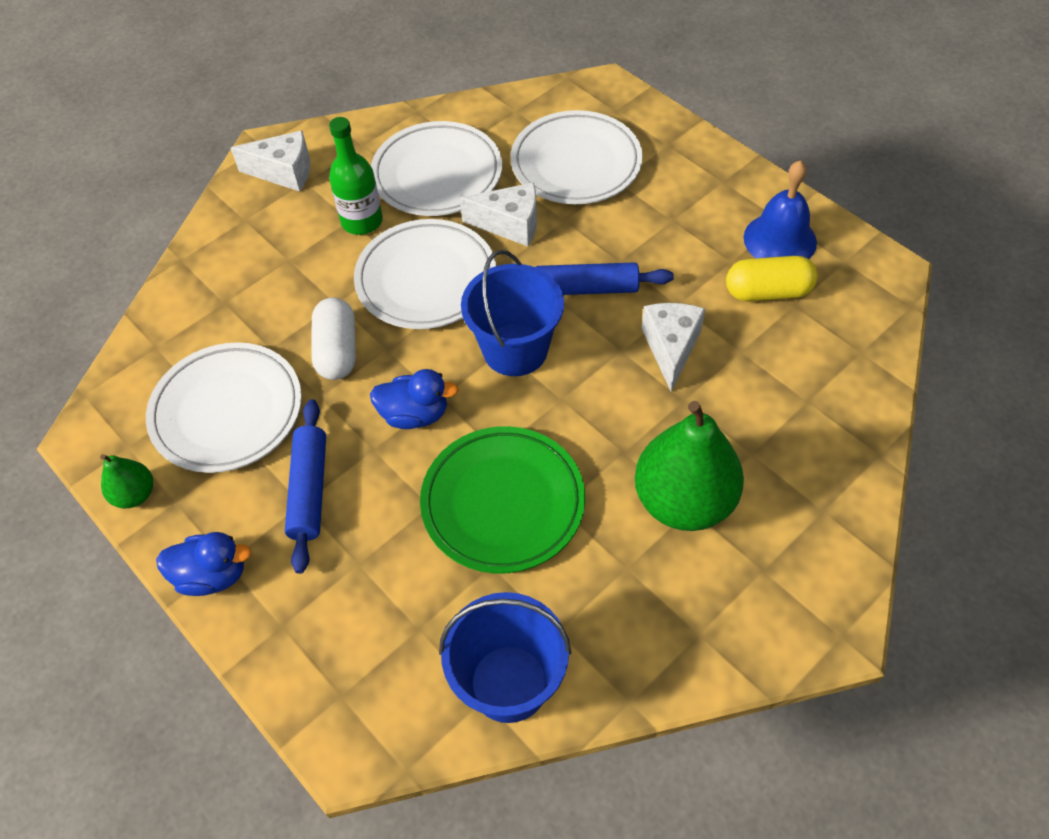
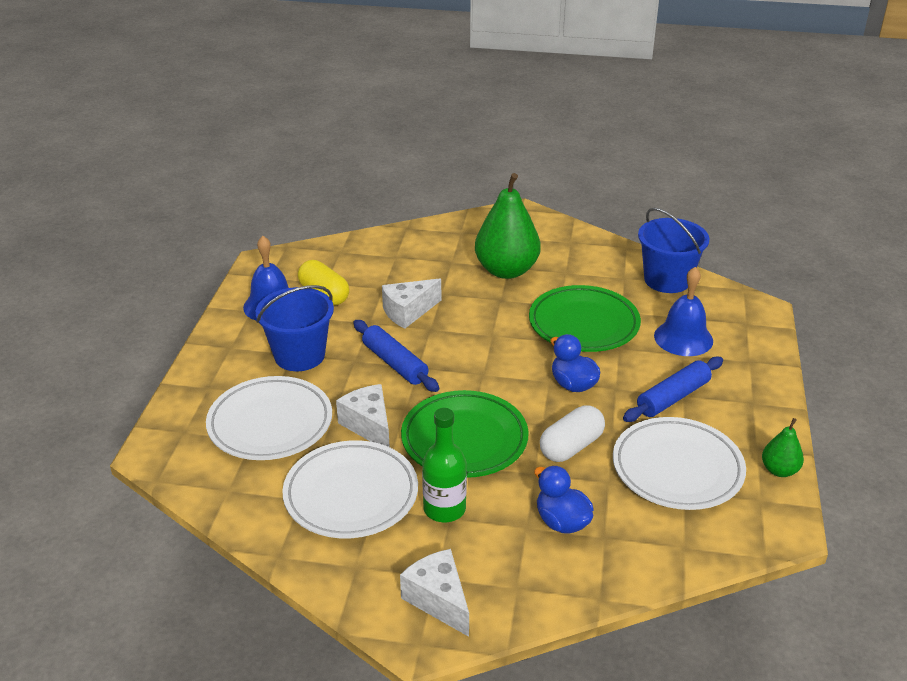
camera: 130 degrees left, 20 degrees down
(212, 575) = (766, 403): blue duck -> blue duck (562, 522)
(384, 590) = (683, 338): none -> blue bell
(426, 279) = (464, 439): white plate -> green plate
(515, 350) = (477, 369): blue bucket -> blue bucket (299, 355)

